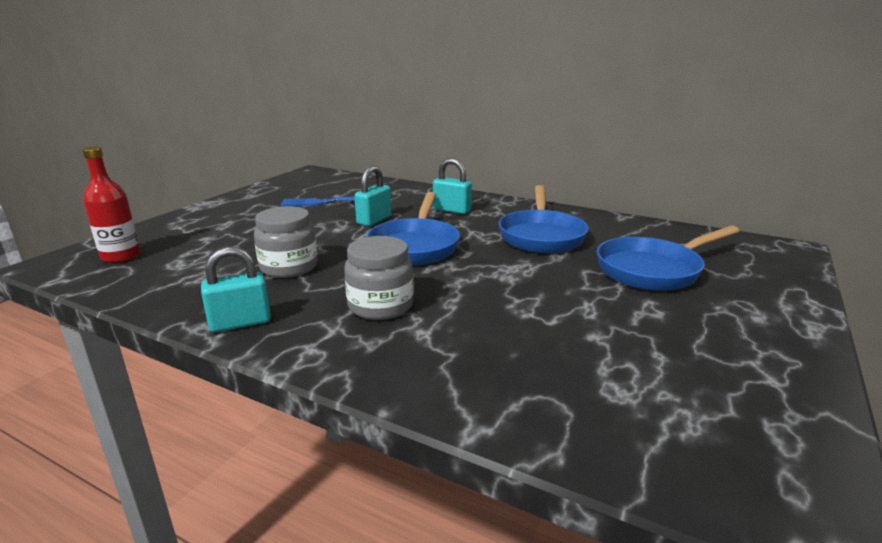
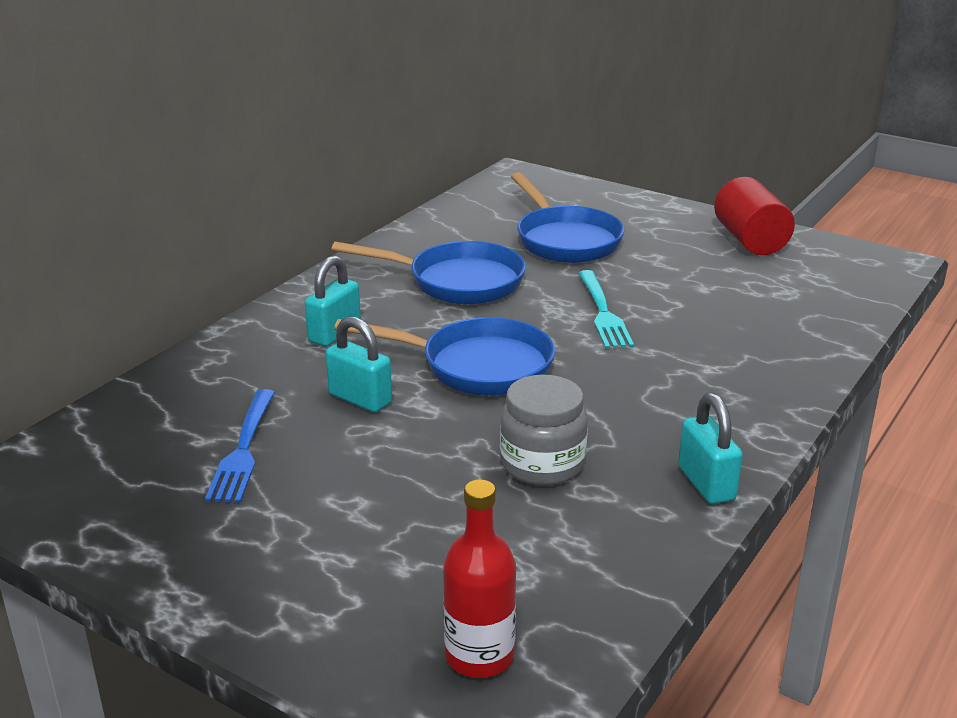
camera: 85 degrees left, 5 degrees up
(380, 306) = (655, 391): grey jar -> none
(514, 286) = (603, 312): none -> turquoise fork
(759, 374) = (750, 240): none -> red cylinder

